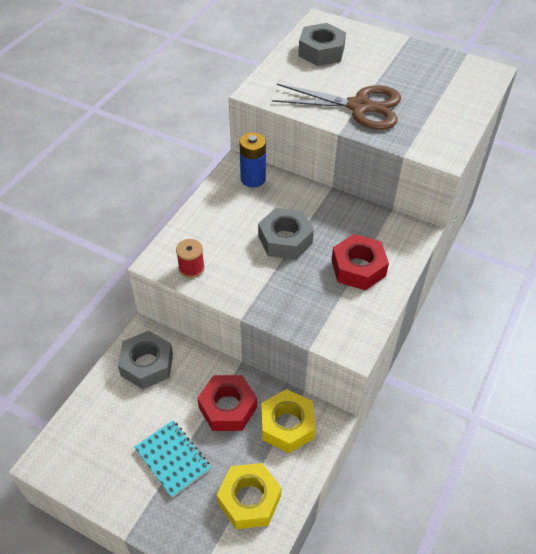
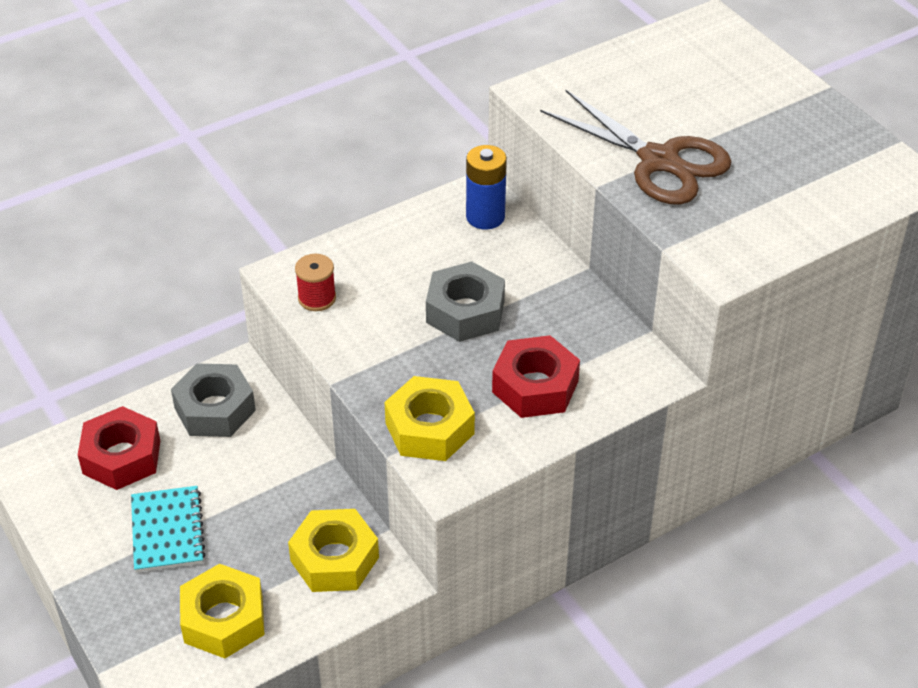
camera: 30 degrees right, 5 degrees down
(228, 407) = (276, 504): red nut -> red nut (121, 457)
(320, 320) = (429, 428): none -> yellow nut
(321, 51) = (672, 66): grey nut -> none

